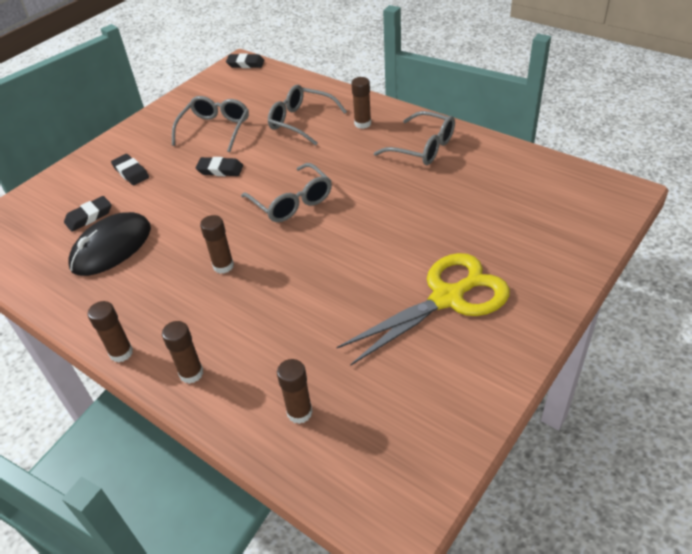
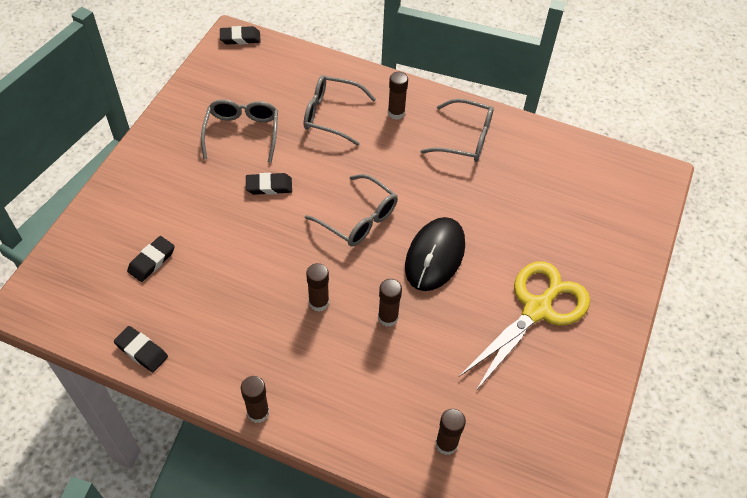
camera: 20 degrees left, 10 degrees up
(111, 247) = (194, 295): black mouse -> black mouse (435, 256)
(131, 172) = (172, 199): black eraser -> black eraser (141, 351)
(191, 373) = (334, 422): brown glue stick -> brown glue stick (388, 317)

